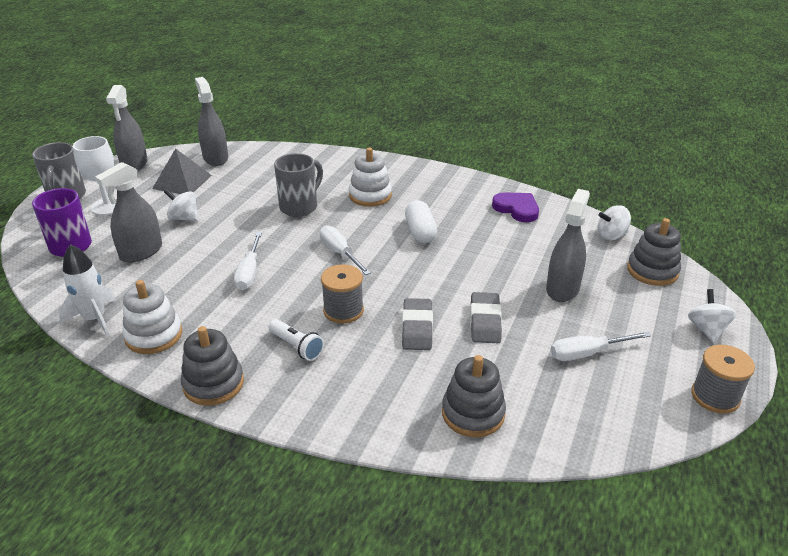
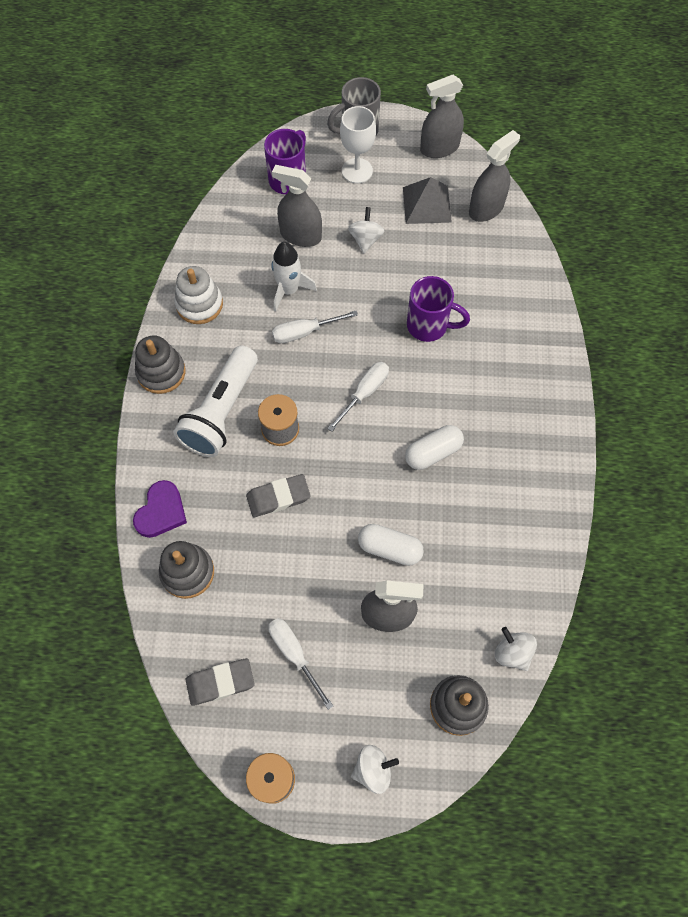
camera: 70 degrees right, 30 degrees up
(95, 319) = (204, 254): white rocket -> white rocket (289, 290)
(296, 347) = (221, 412): white flashlight -> white flashlight, size x2.07
(300, 207) = (429, 326): grey mug -> purple mug
(370, 195) = (481, 382): white stacking toy -> none
(485, 321) = (308, 553): grey eraser -> grey eraser (220, 682)
(499, 273) = (389, 548): none -> white capsule
(517, 209) = (523, 538): purple heart -> purple heart (161, 511)

